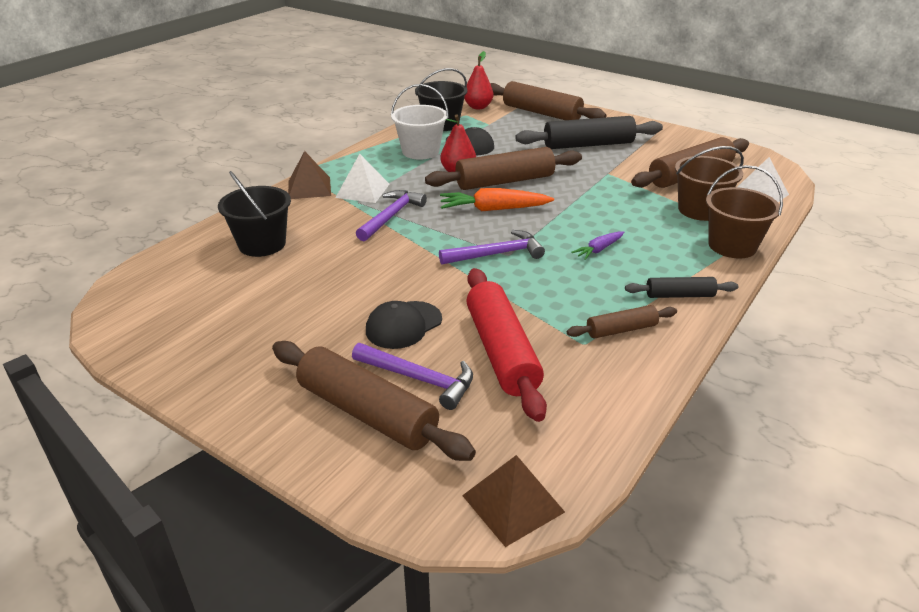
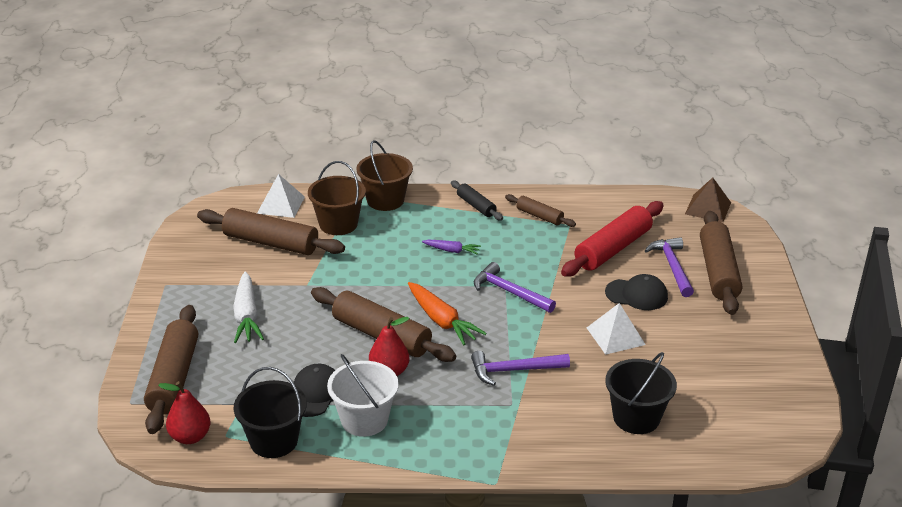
camera: 125 degrees left, 0 degrees up
(309, 188) = (520, 452): brown pyramid -> none
(362, 190) = (488, 413): white pyramid -> white pyramid (615, 336)
(588, 145) = (246, 316): black rolling pin -> white carrot

